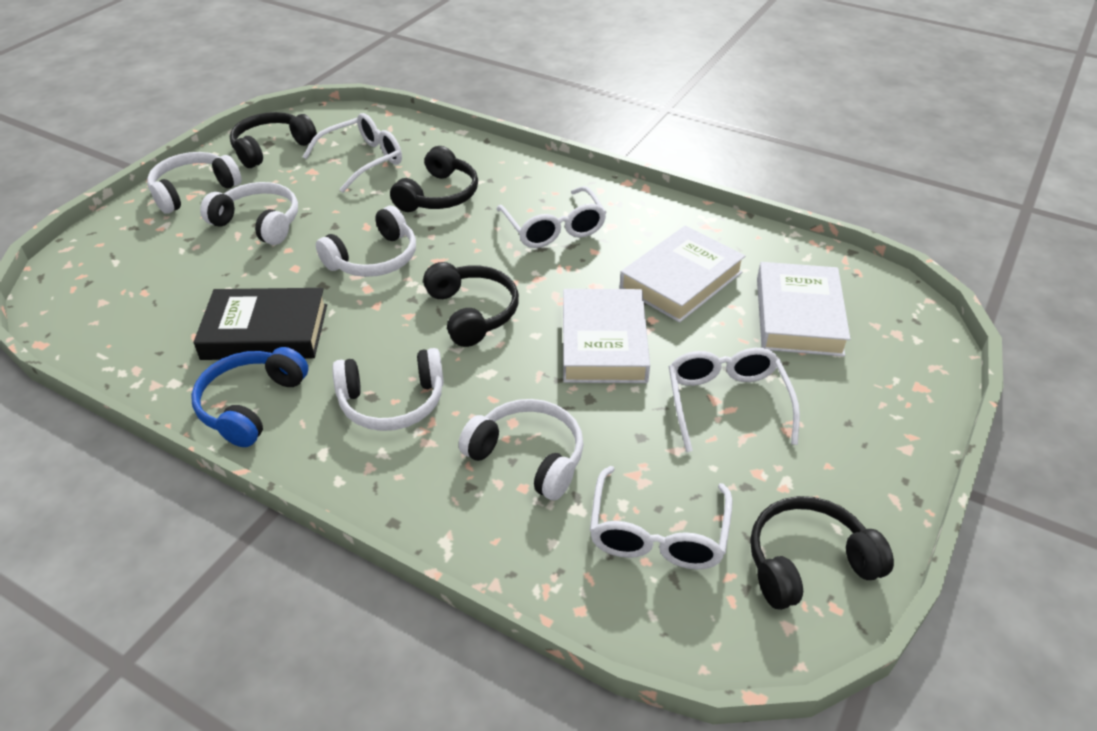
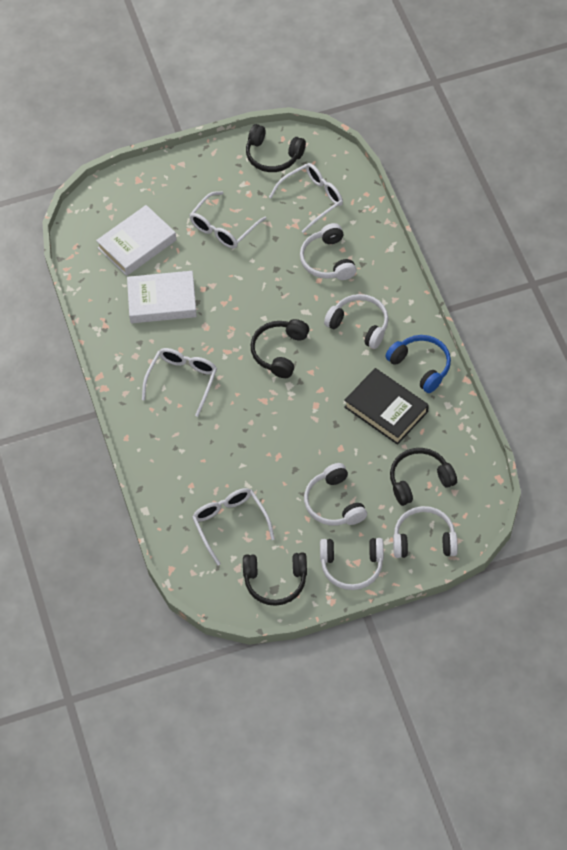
camera: 135 degrees left, 15 degrees up
(251, 405) = (421, 366): blue headphones -> blue headphones turned 105 degrees counterclockwise
(363, 160) = (230, 524): white glasses -> white glasses turned 60 degrees clockwise
(374, 258) = (295, 425): white headphones -> white headphones (424, 540)
(438, 195) = (216, 455): black headphones -> black headphones (419, 480)
(603, 343) = (239, 292): white book -> none

